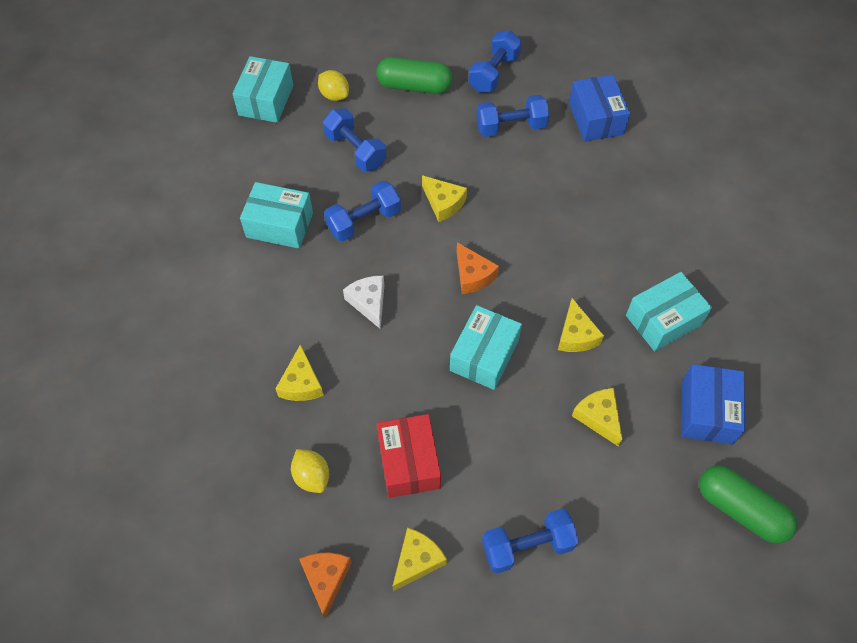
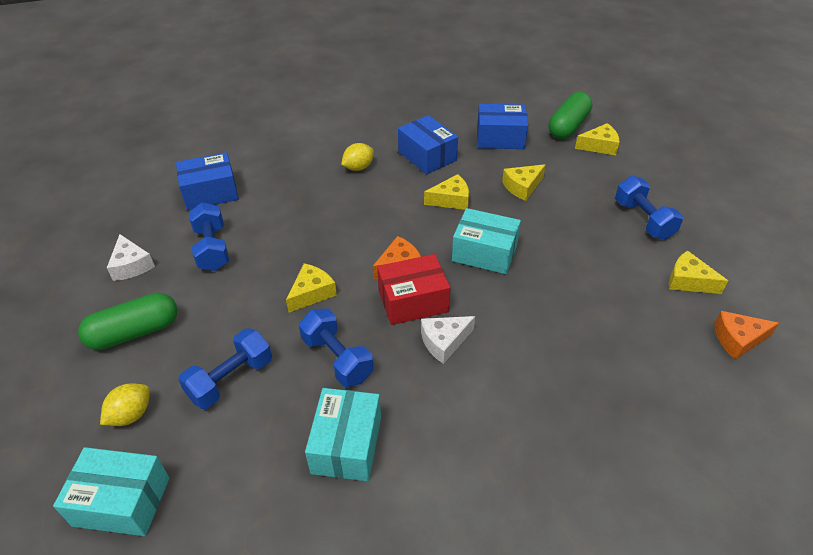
camera: 95 degrees left, 15 degrees down
(301, 383) = (554, 388): yellow cheese -> yellow cheese (599, 146)
(312, 476) = (650, 364): yellow lemon -> yellow lemon (358, 168)
(409, 462) = (605, 294): red box -> red box (413, 301)
(414, 86) = (134, 332): green capsule -> green capsule turned 60 degrees clockwise
(494, 73) = (131, 265): blue dumbbell -> white cheese
(663, 320) = (427, 156): turquoise box -> blue box

